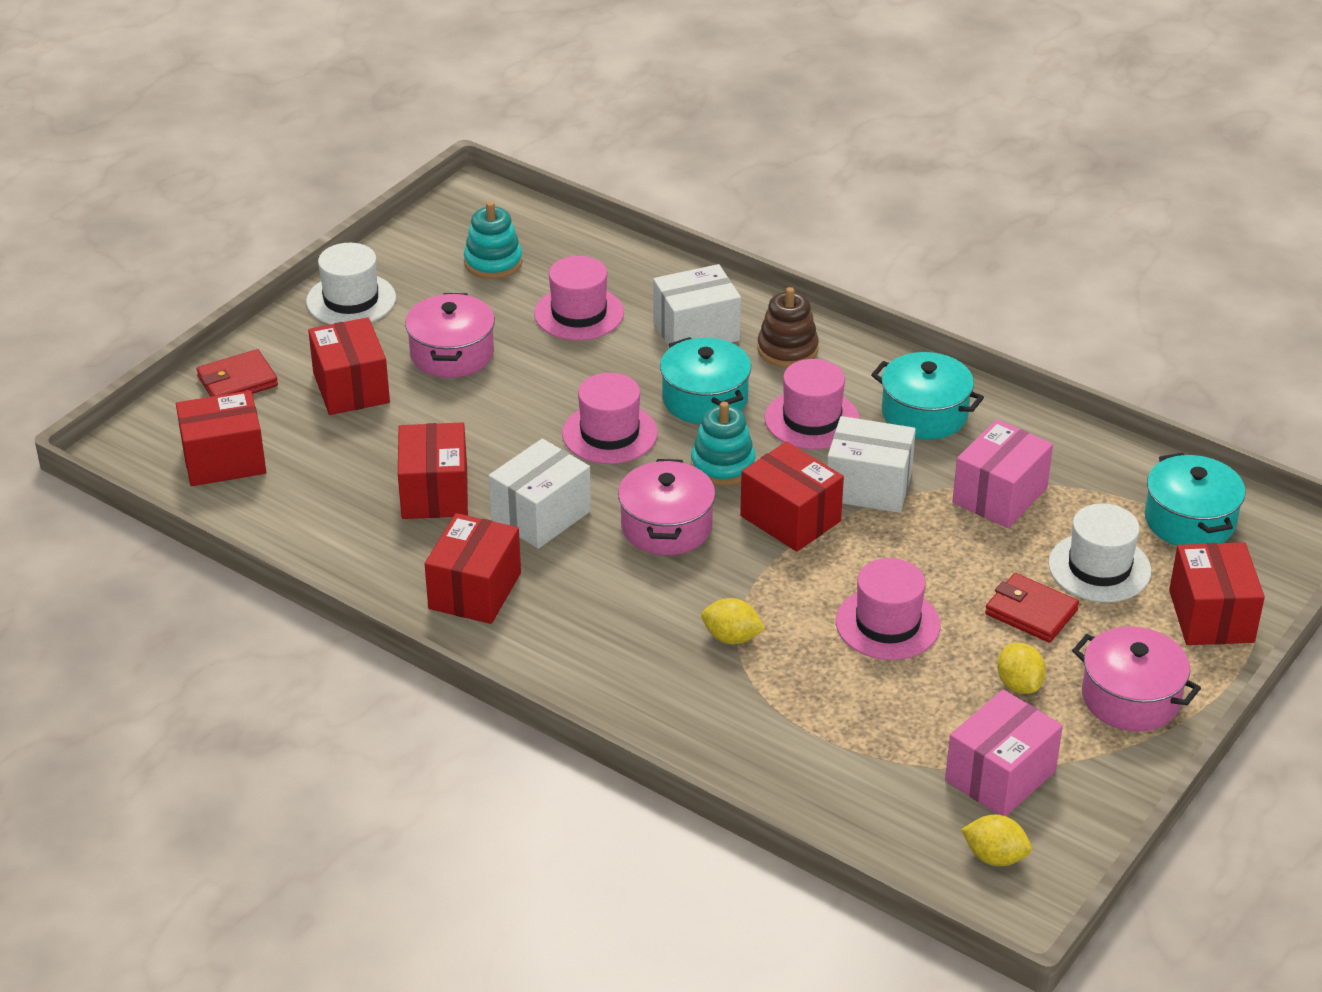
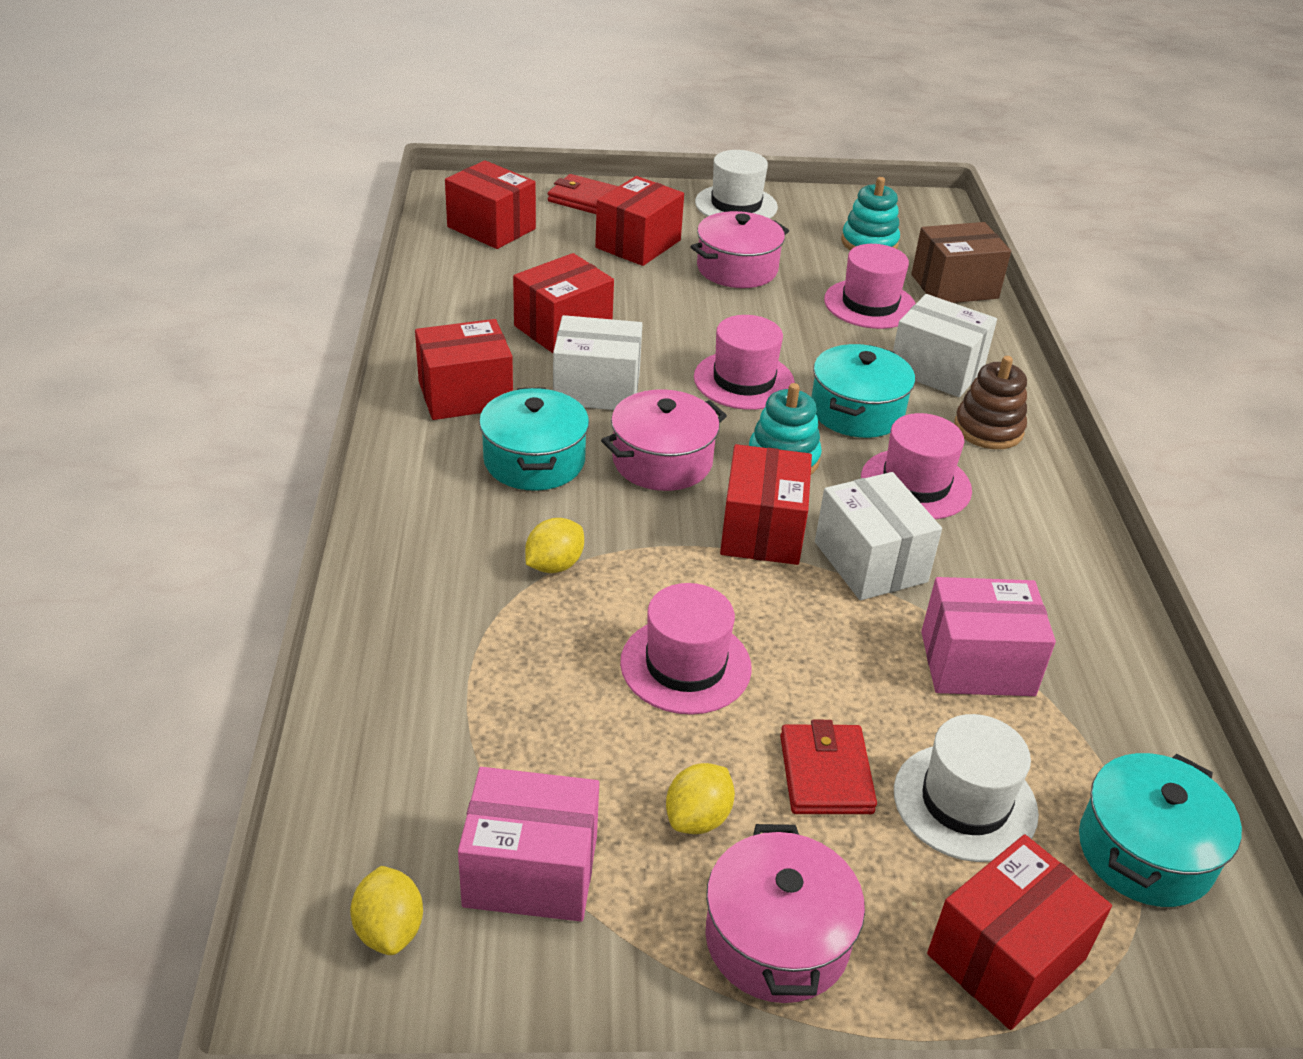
camera: 50 degrees right, 0 degrees up
(602, 257) = (954, 286): none -> brown box
(731, 637) = (554, 565): yellow lemon -> yellow lemon turned 60 degrees clockwise
(924, 414) = (1024, 553): turquoise pot -> turquoise pot (534, 461)

